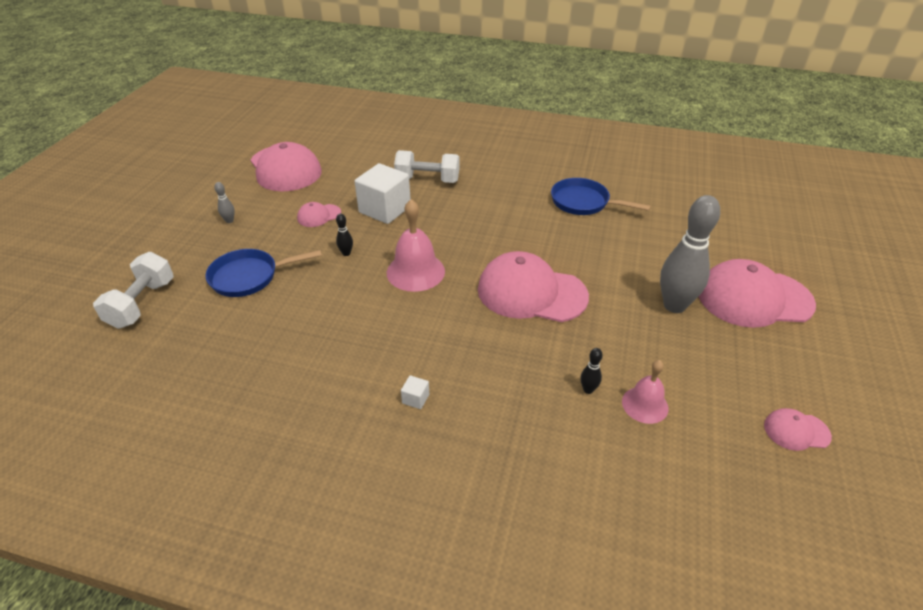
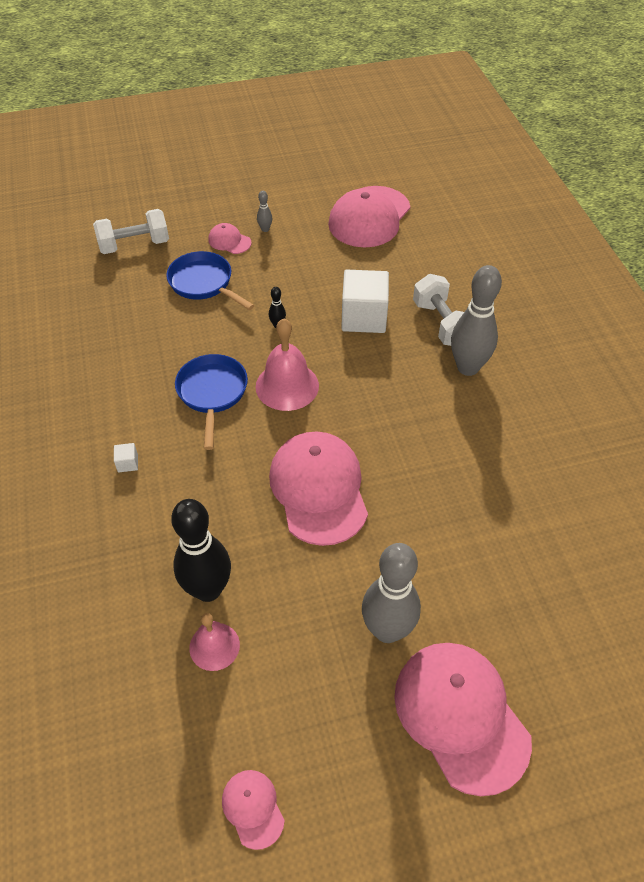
camera: 60 degrees right, 10 degrees up
(319, 216) = (317, 278): pink cap -> pink cap (229, 241)
(477, 185) = (467, 367): none -> grey bowling pin
(584, 202) = (518, 475): blue pan -> blue pan (212, 393)
(588, 390) = (208, 589): black bowling pin -> black bowling pin, size x2.46

